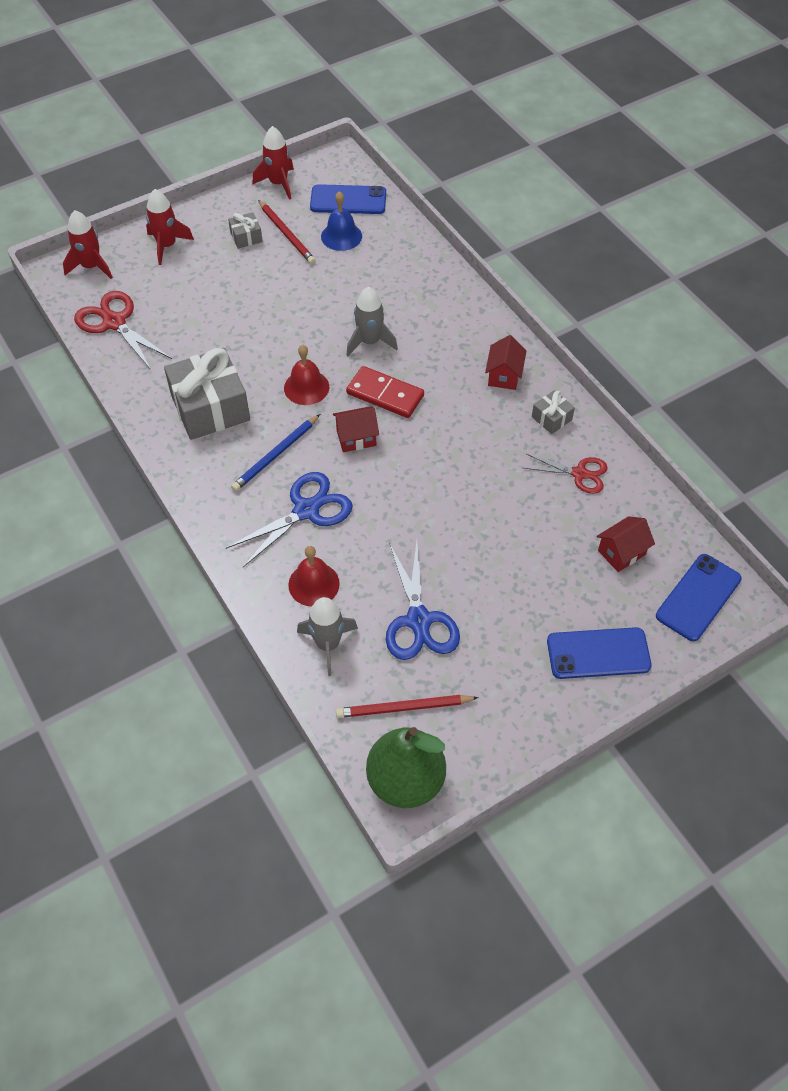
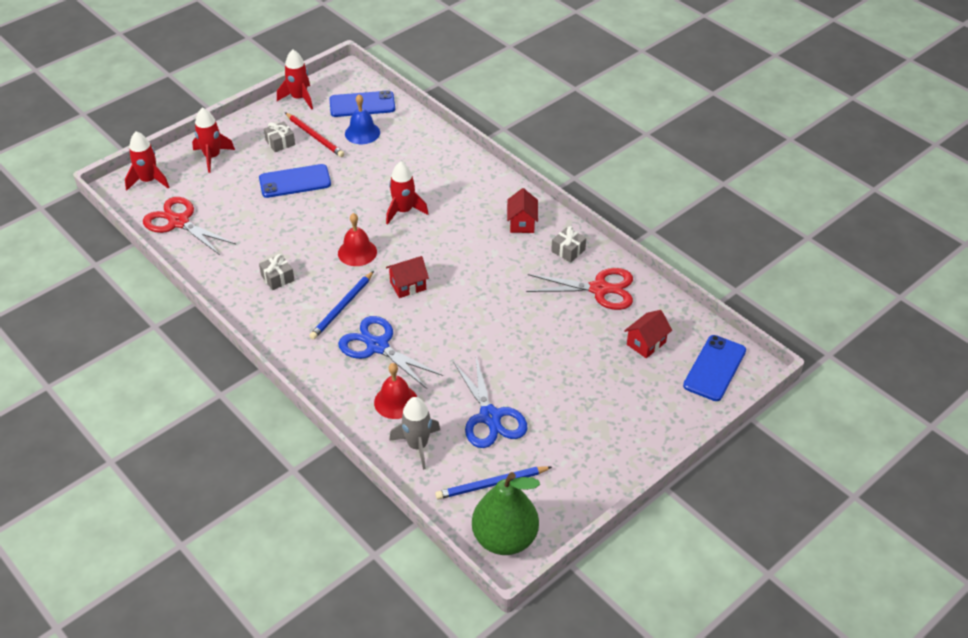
camera: 10 degrees left, 10 degrees down
(210, 407) = (277, 278): grey gift -> grey gift, size x0.46
(306, 510) = (377, 346): blue scissors -> blue scissors turned 90 degrees counterclockwise
(370, 342) = (404, 211): grey rocket -> red rocket
(385, 395) = (425, 250): red domino -> none
(404, 708) = (491, 484): red pencil -> blue pencil
(579, 474) = (599, 289): red scissors -> red scissors, size x1.53
(598, 653) = (643, 421): blue phone -> blue phone (295, 181)

